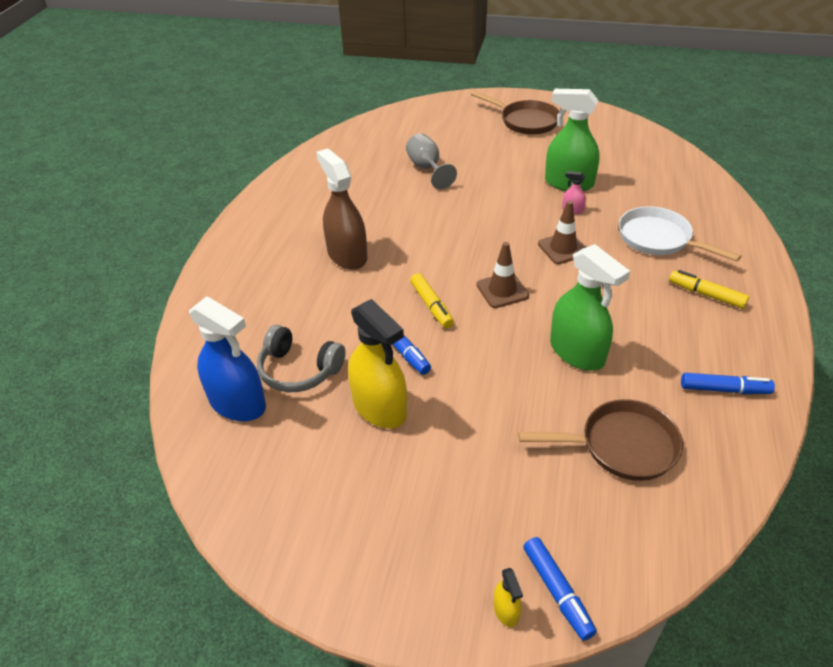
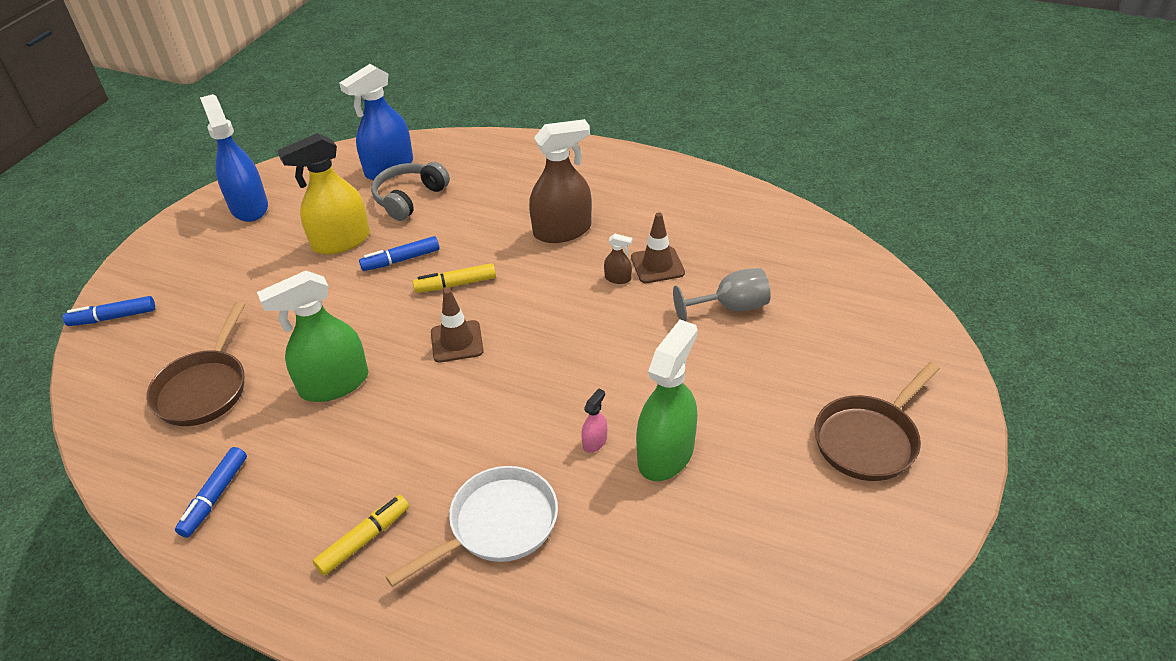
camera: 100 degrees right, 0 degrees up
(319, 527) = (249, 207): none -> blue spray bottle
(405, 219) = (618, 278): none -> brown spray bottle
(506, 610) = (121, 289): yellow spray bottle -> none
(563, 248) = (513, 412): brown traffic cone -> brown traffic cone (657, 265)

